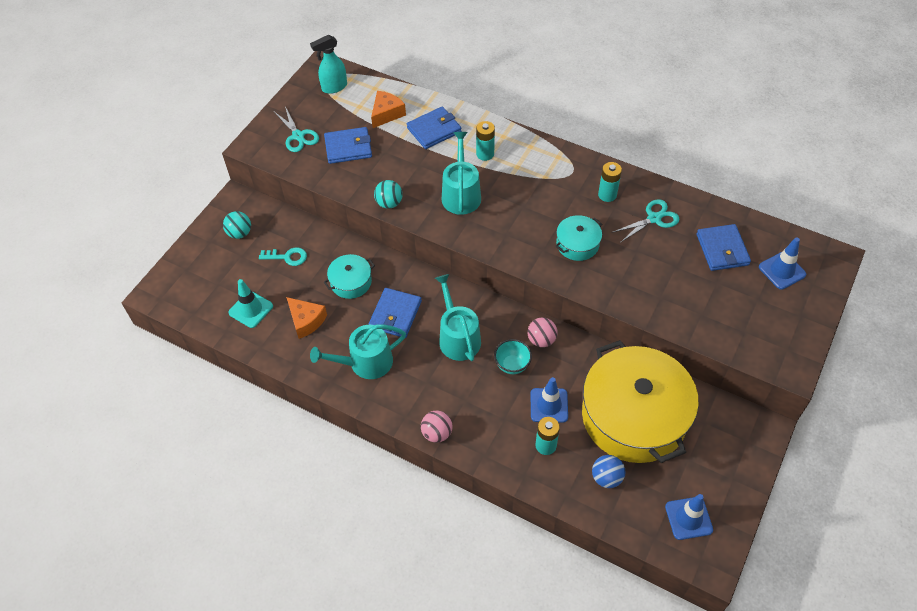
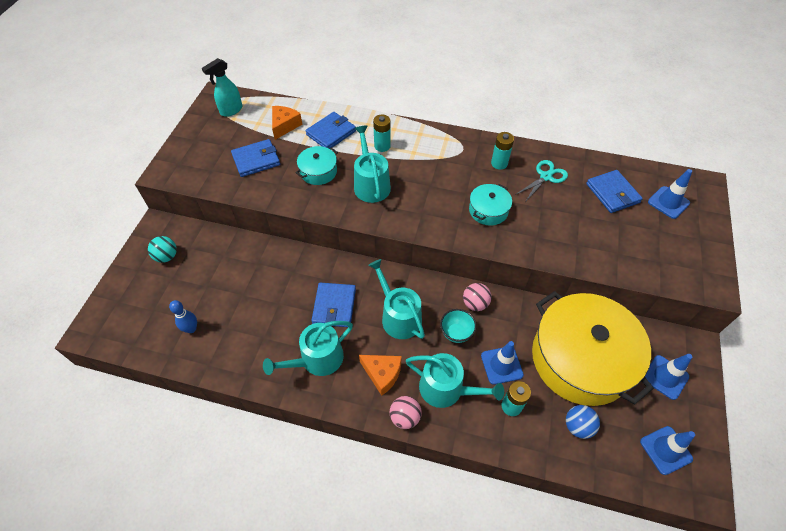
camera: 15 degrees left, 0 degrees up
(251, 309) = (191, 329): turquoise traffic cone -> blue bowling pin
(287, 257) = (218, 271): turquoise key -> none
(298, 136) = (206, 157): turquoise scissors -> none
(306, 321) = (249, 329): orange cheese -> orange cheese (382, 374)
(351, 282) = (284, 283): turquoise pot -> turquoise pot (318, 171)
(389, 203) = (306, 203): turquoise ball -> none
(485, 416) = (446, 389): none -> turquoise watering can
(717, 452) = (665, 377): none -> blue traffic cone

